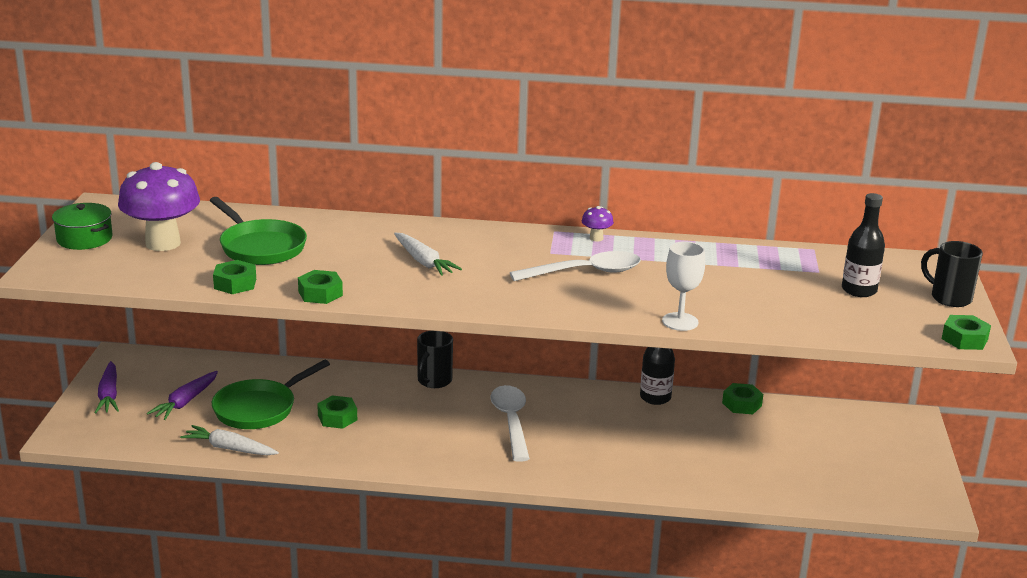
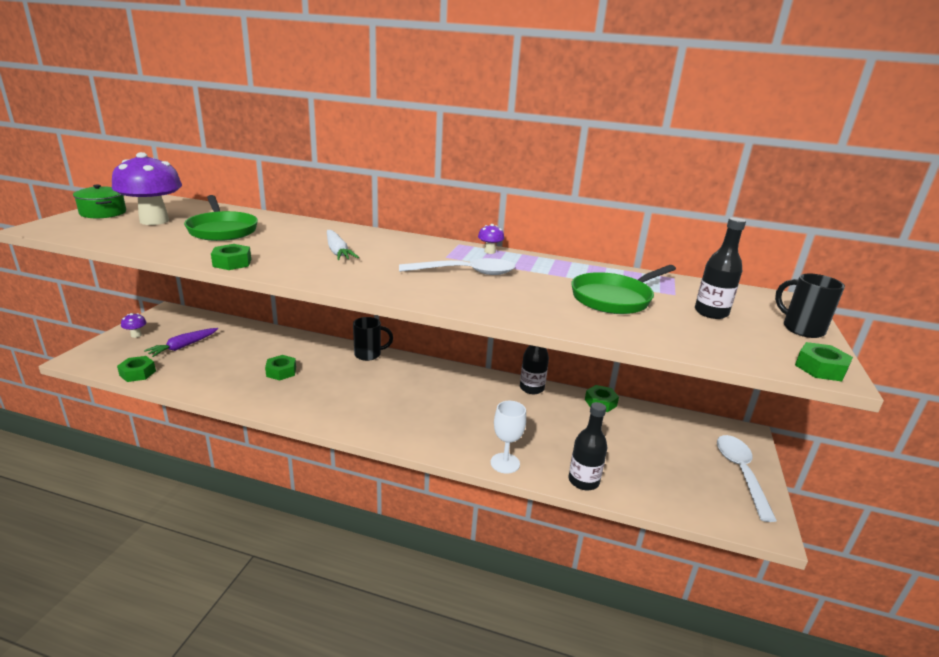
camera: 10 degrees right, 0 degrees up
(109, 395) = (136, 335): purple carrot -> purple mushroom
(229, 448) = (185, 384): white carrot -> none
(235, 284) = (173, 249): green nut -> green nut (138, 373)
(259, 408) = (230, 358): green pan -> green pan (614, 298)
(434, 381) = (369, 354): black mug -> black mug turned 135 degrees counterclockwise
(511, 422) = (410, 392): white spoon -> white spoon (740, 473)
(680, 322) = (530, 319): white goblet -> white goblet (505, 463)
(745, 491) = (583, 481): none -> black bottle

